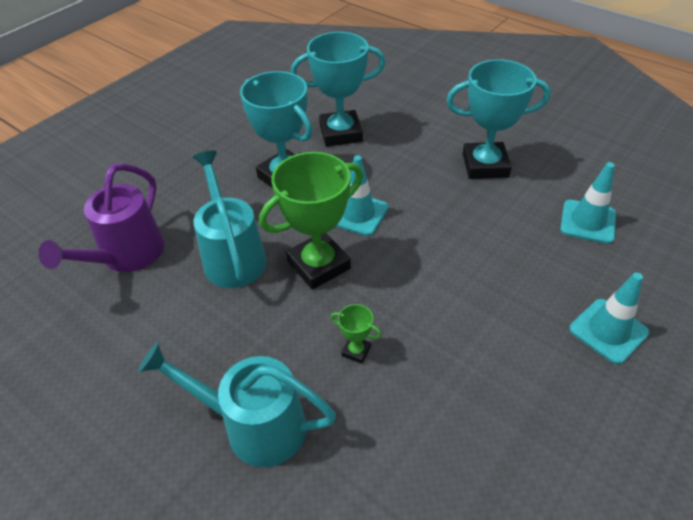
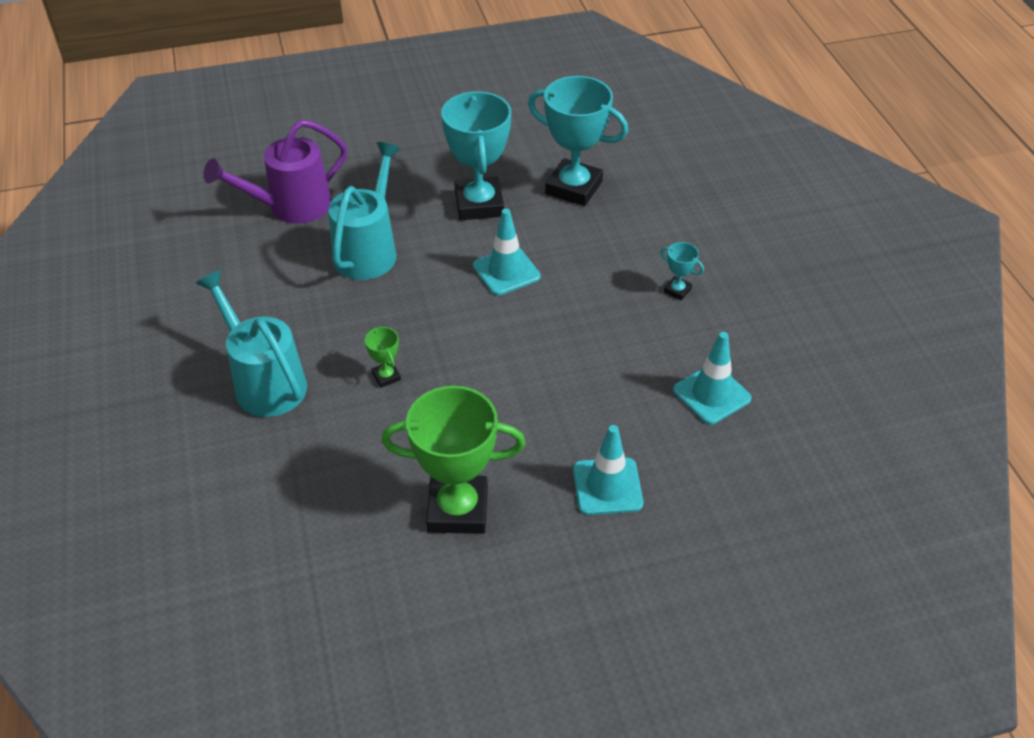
camera: 35 degrees right, 0 degrees up
(318, 265) = (427, 295): green trophy -> green trophy (458, 509)
(485, 165) = (677, 290): turquoise trophy -> turquoise trophy, size x0.43

